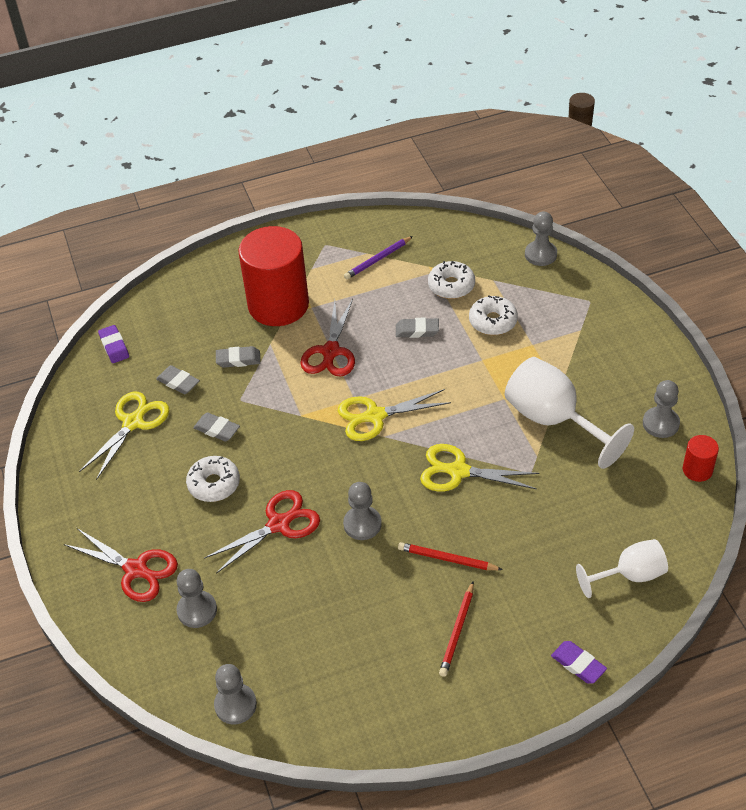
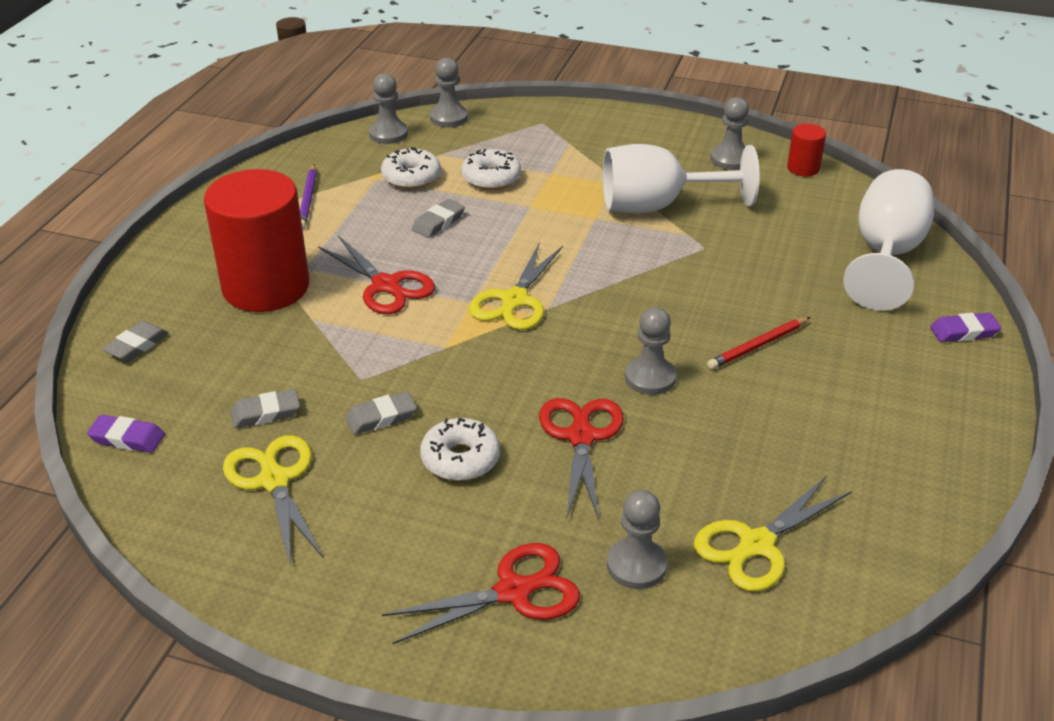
camera: 55 degrees left, 10 degrees down
(235, 705) = (811, 599): grey pawn -> grey pawn (388, 134)
(238, 359) = (300, 352): grey eraser -> grey eraser (137, 345)
(457, 631) = (856, 383): red pencil -> none
(458, 471) = (653, 286): yellow scissors -> yellow scissors (757, 544)
(630, 575) = (886, 255): white goblet -> white goblet, size x1.62

